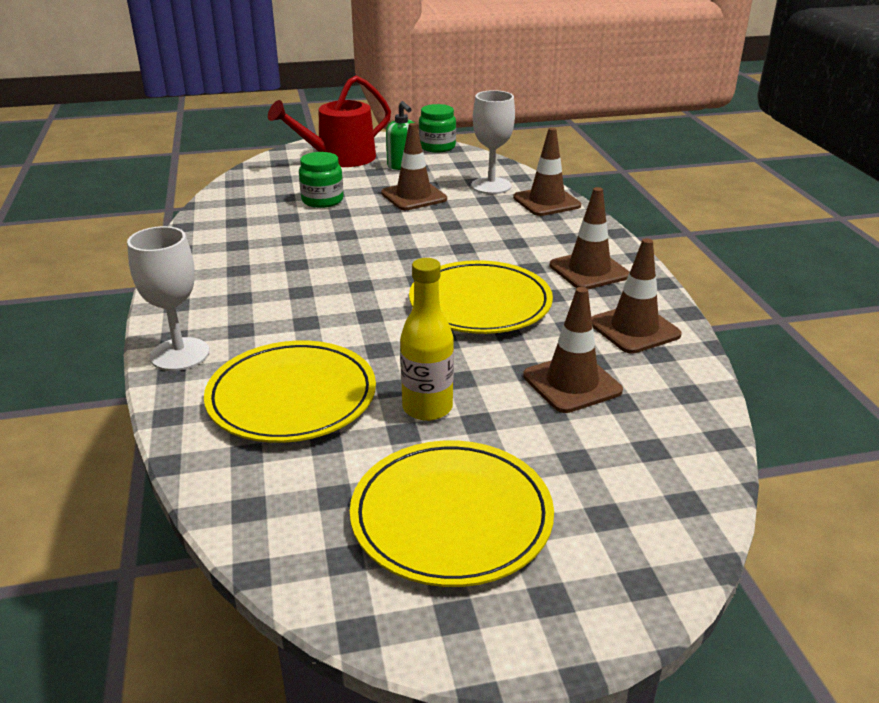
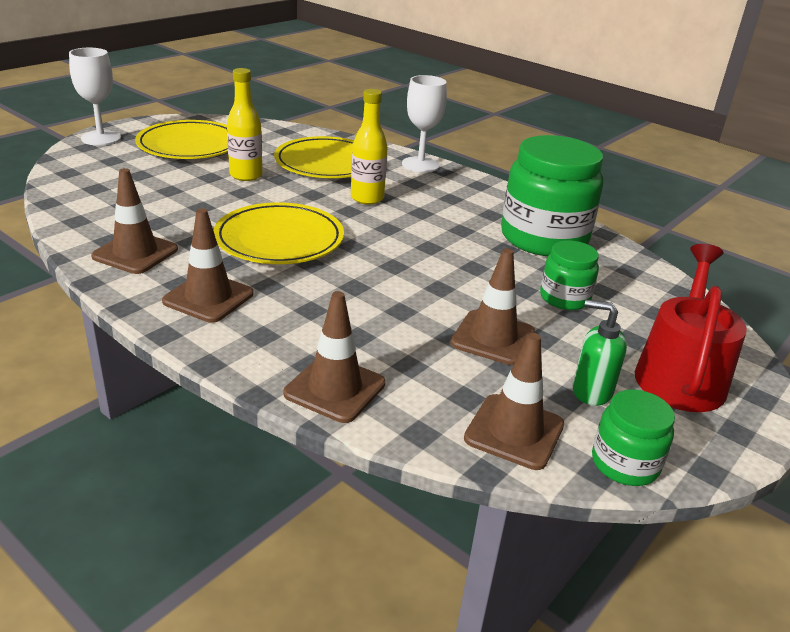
camera: 140 degrees right, 0 degrees up
(242, 237) = (544, 238): none -> green jar
(328, 324) = (367, 198): none -> yellow bottle
(491, 186) = (435, 394): white goblet -> white goblet (101, 138)
(572, 383) = (165, 206): brown traffic cone -> brown traffic cone (514, 432)

